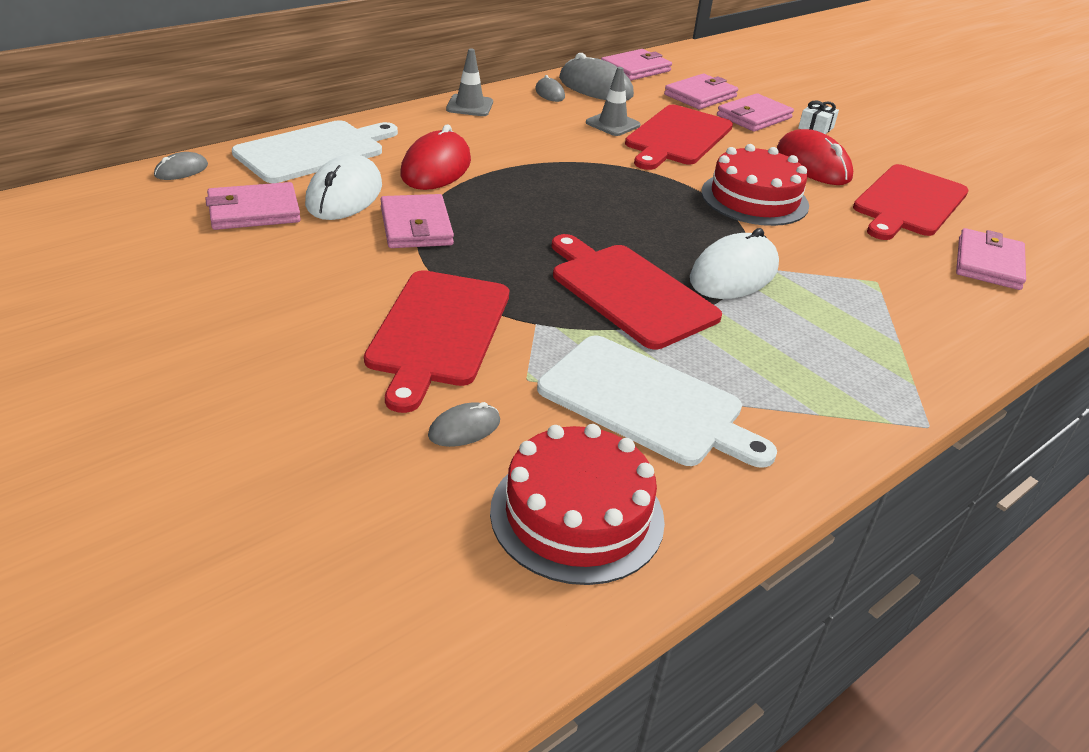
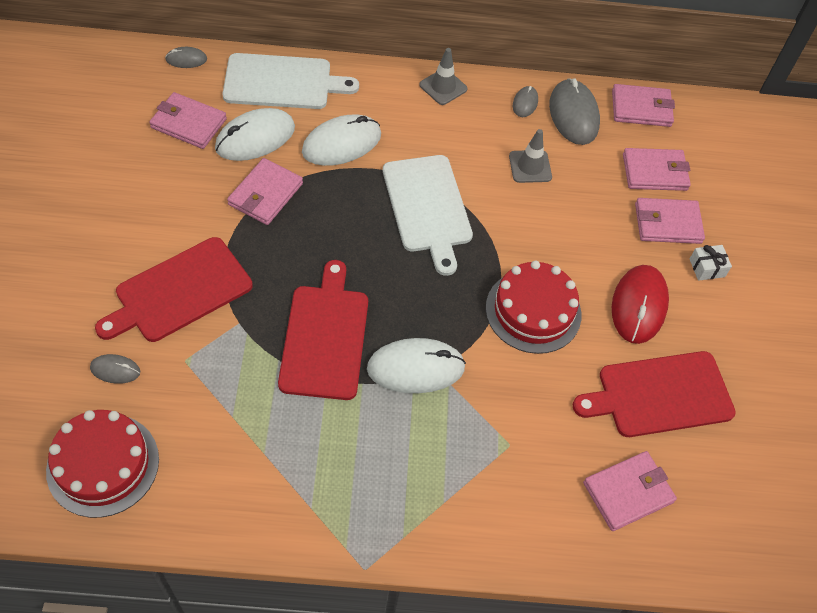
camera: 40 degrees right, 20 degrees up
(436, 167) = (341, 143): red mouse -> white mouse
(646, 403) = (225, 425): white cutting board -> white cutting board (427, 207)
(677, 137) = (563, 210): red cutting board -> none

